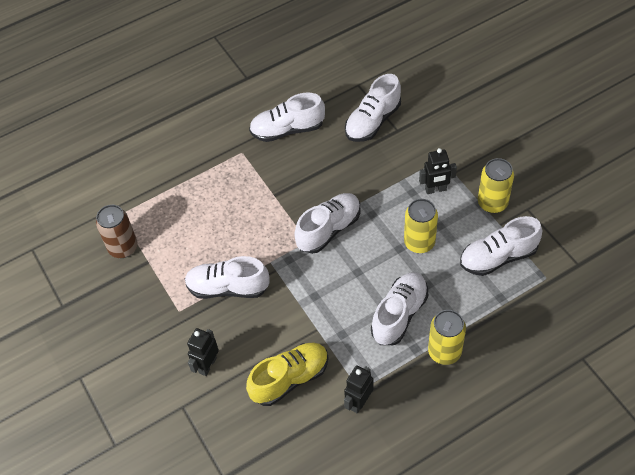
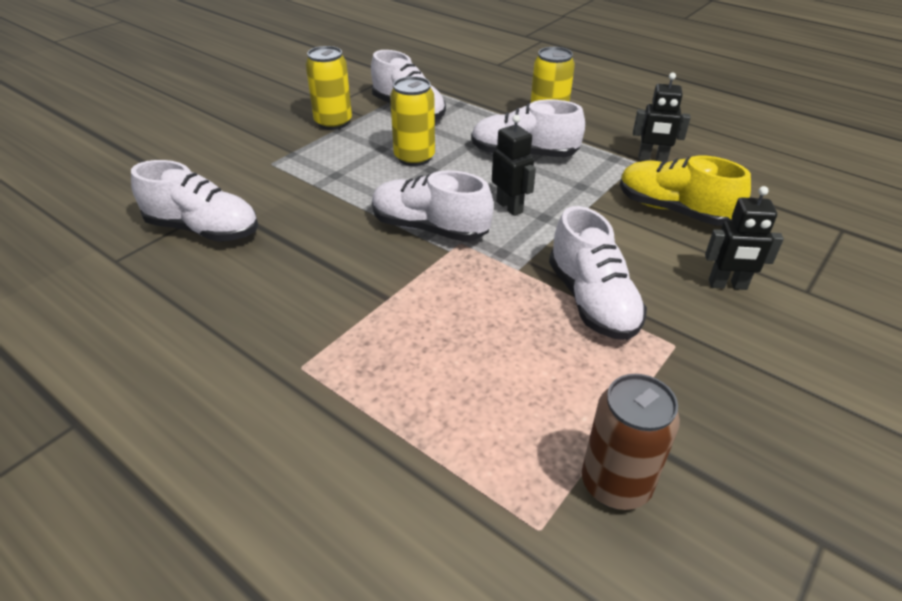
camera: 115 degrees left, 15 degrees down
(287, 130) = (231, 319): white shoe -> none
(435, 189) = (325, 159): black robot -> black robot (509, 207)

